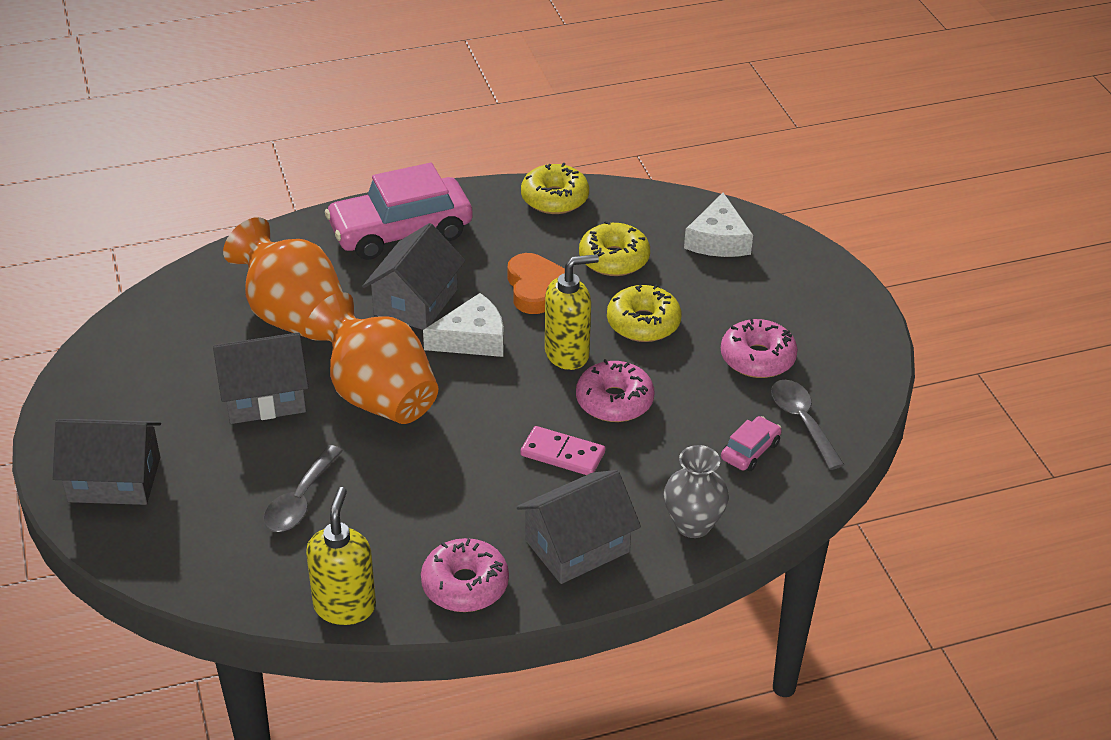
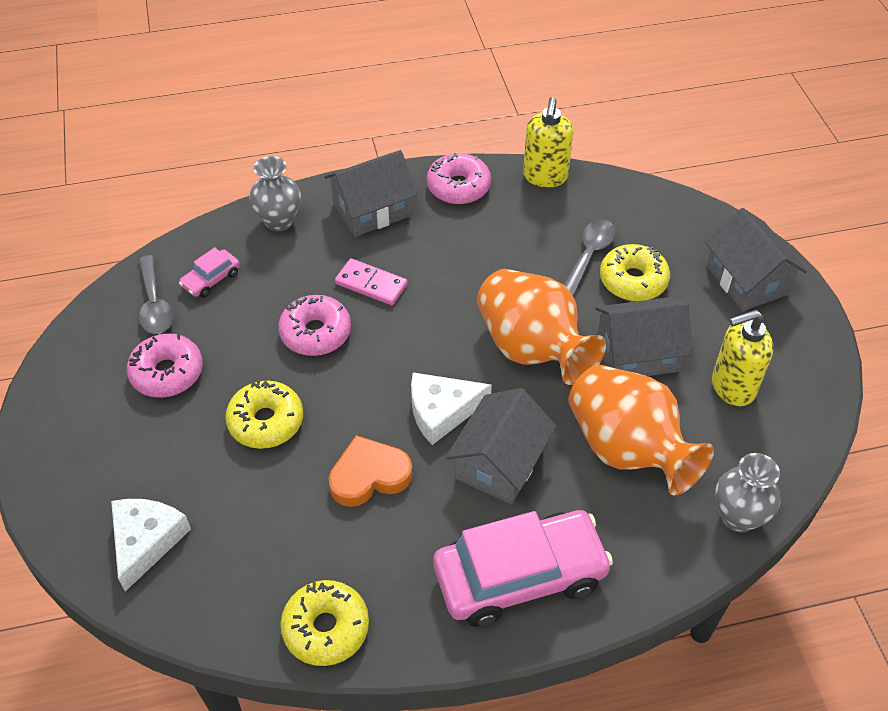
camera: 175 degrees left, 10 degrees up
(114, 479) = (747, 280): grey house -> grey house turned 60 degrees clockwise
(204, 274) = (738, 517): none -> grey vase
(536, 288) = (369, 476): orange heart -> orange heart turned 75 degrees clockwise
(567, 354) = (349, 387): yellow soap dispenser -> yellow soap dispenser (732, 387)
(614, 259) = (275, 516): yellow donut -> yellow donut (633, 280)

